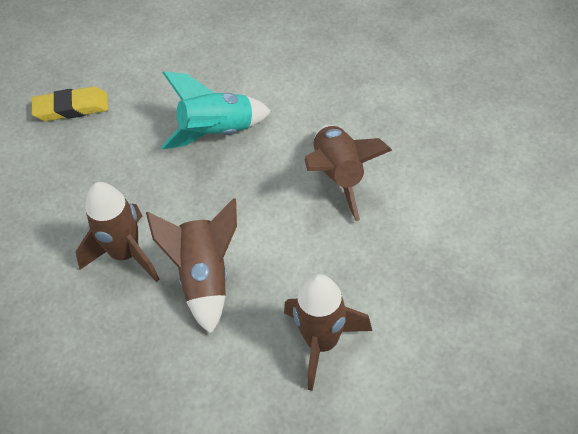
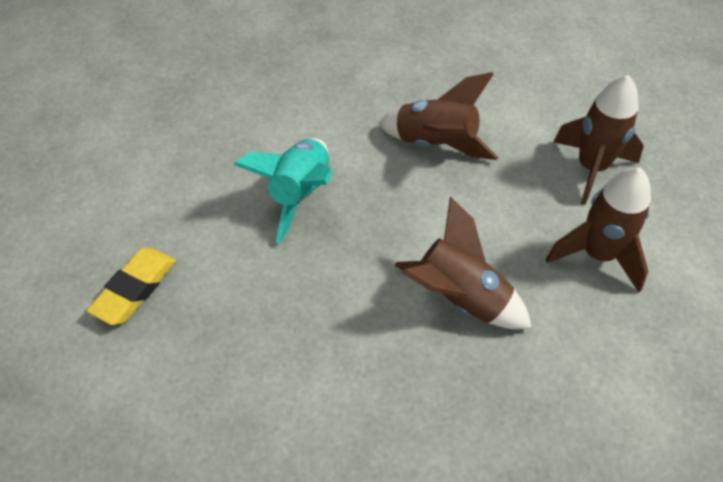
camera: 55 degrees left, 0 degrees up
(126, 254) = (374, 346): brown rocket -> brown rocket (591, 168)

